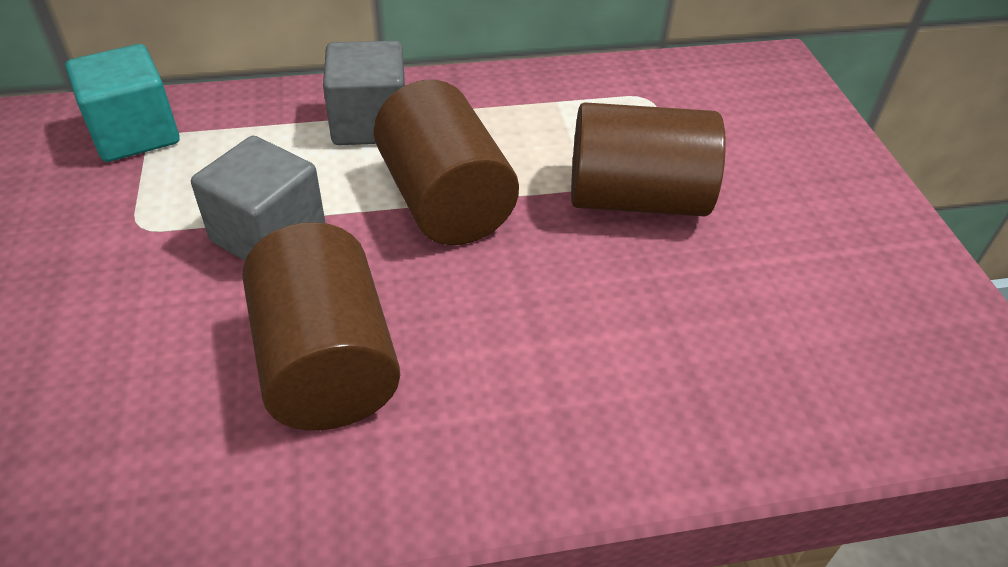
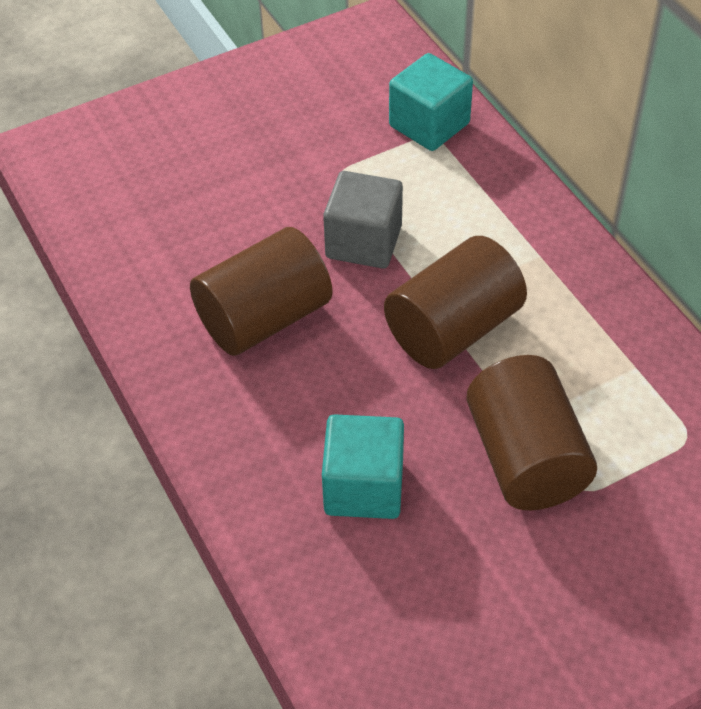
camera: 75 degrees right, 5 degrees up
(370, 124) = (521, 250): grey cube -> none
(633, 335) = (364, 487): none -> turquoise cube

